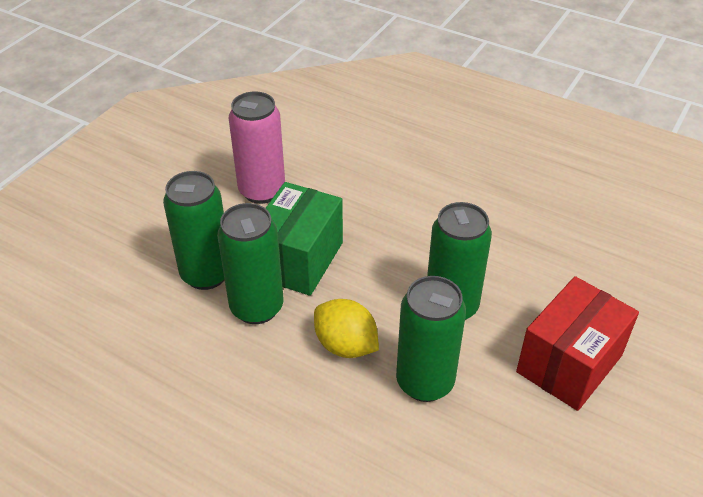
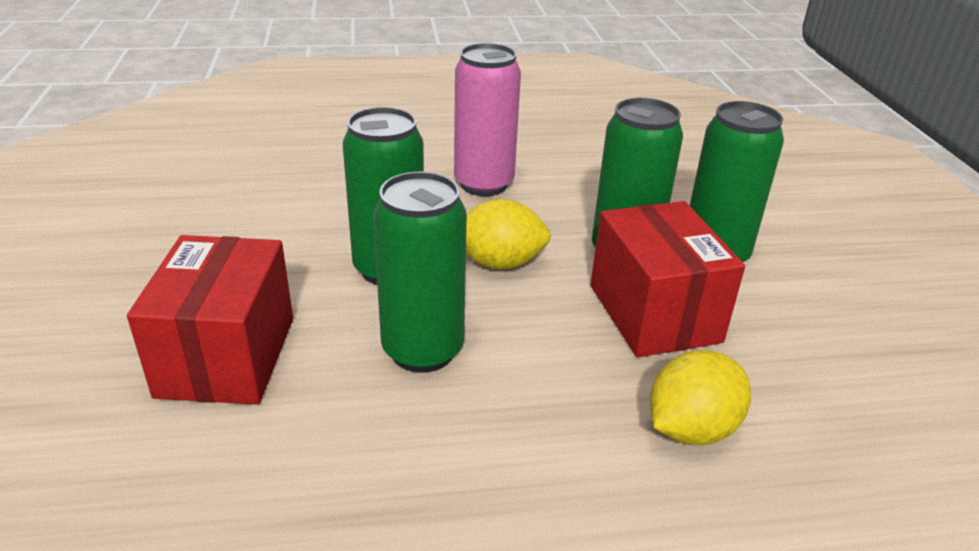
camera: 140 degrees right, 10 degrees down
(262, 191) = (826, 370): pink can -> pink can (483, 184)
(298, 259) = (654, 313): green box -> red box
(361, 203) = (691, 429): none -> yellow lemon

